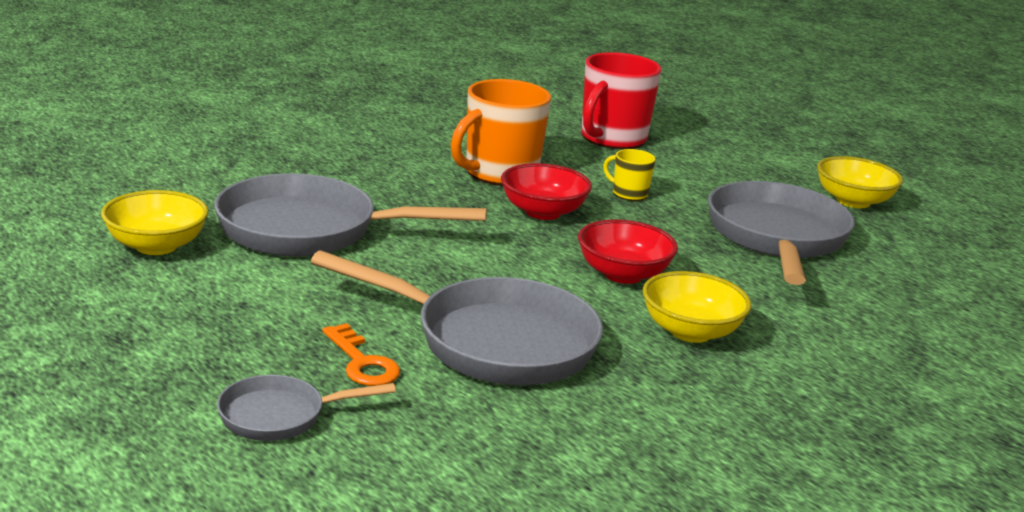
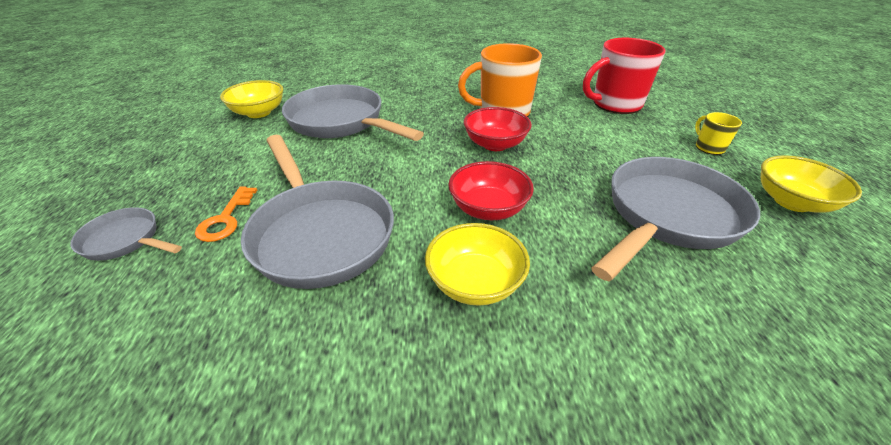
camera: 40 degrees right, 15 degrees up
(628, 194) = (577, 145): yellow mug -> yellow mug (708, 147)

